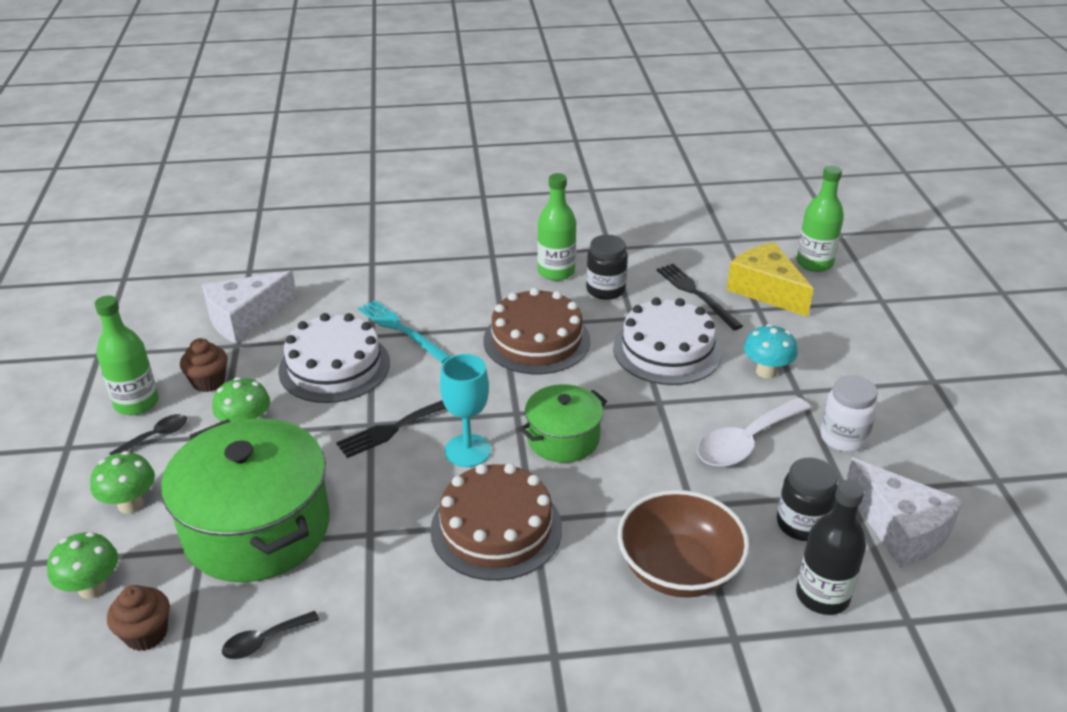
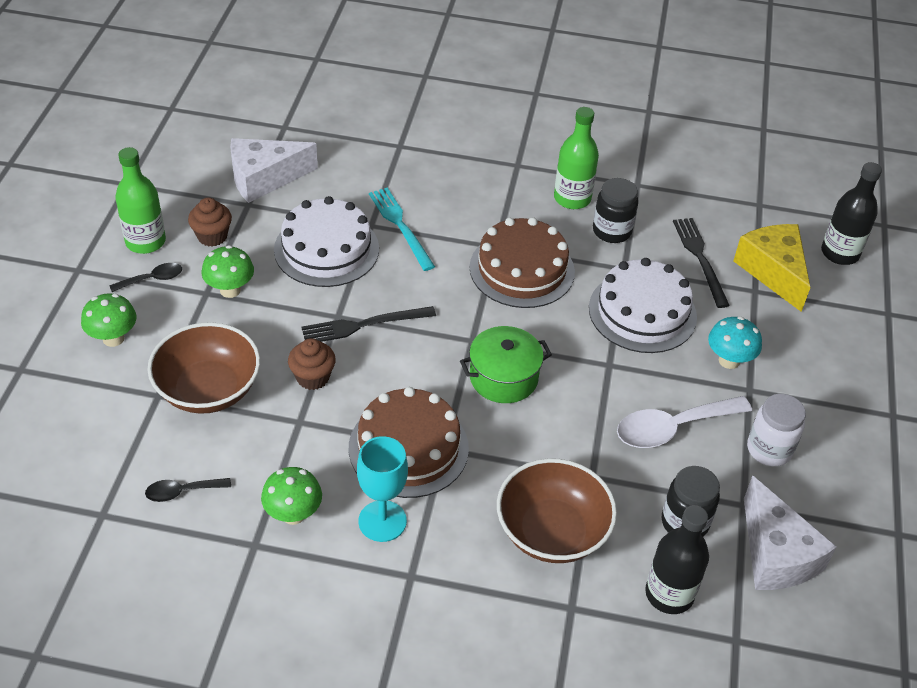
camera: 15 degrees right, 10 degrees up
(92, 588) = (63, 406): green mushroom -> green mushroom (293, 514)
(146, 634) = (93, 458): brown cupcake -> brown cupcake (312, 377)
(257, 528) = (208, 389): green pot -> brown bowl
(467, 450) = (413, 366): turquoise goblet -> turquoise goblet (382, 521)
(814, 263) = (840, 253): green bottle -> black bottle

